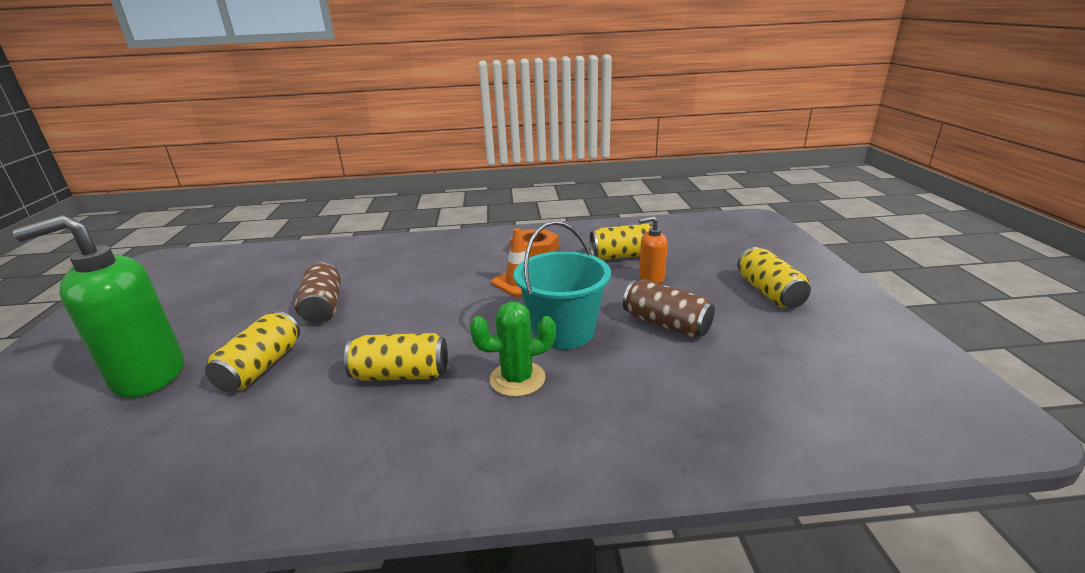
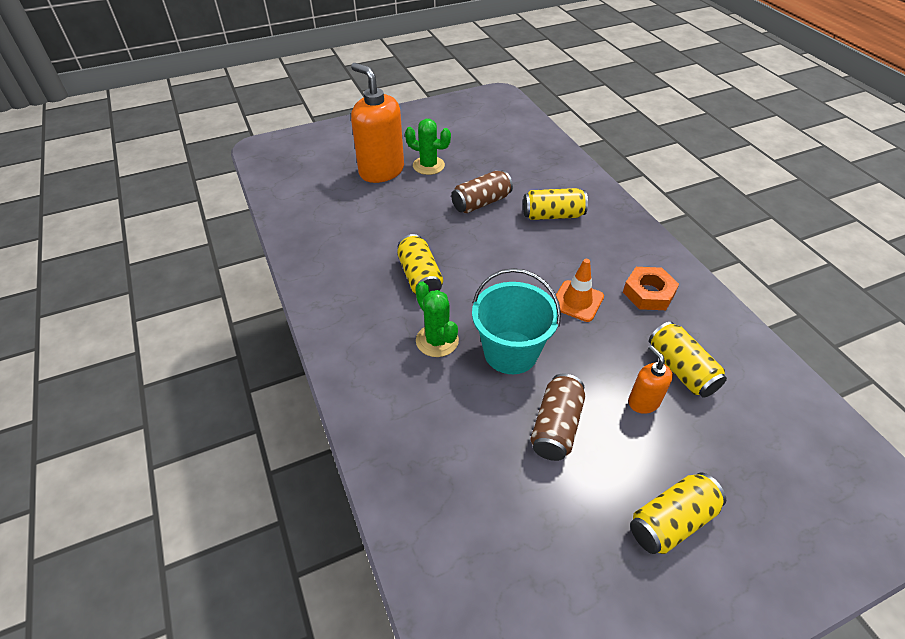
camera: 70 degrees right, 20 degrees up
(148, 375) = (381, 171): green soap dispenser -> orange soap dispenser
(202, 332) = (428, 165): none -> green cactus
(261, 367) = (404, 210): yellow can -> yellow can (553, 215)

